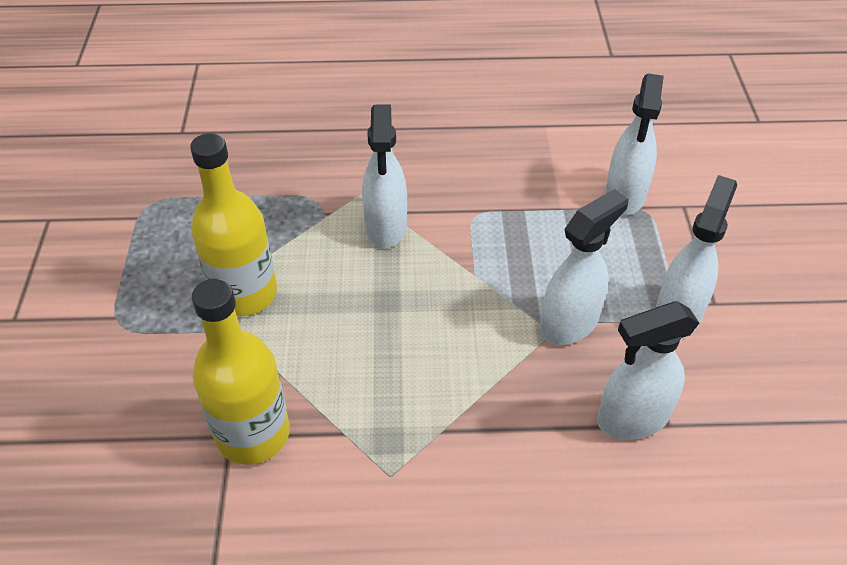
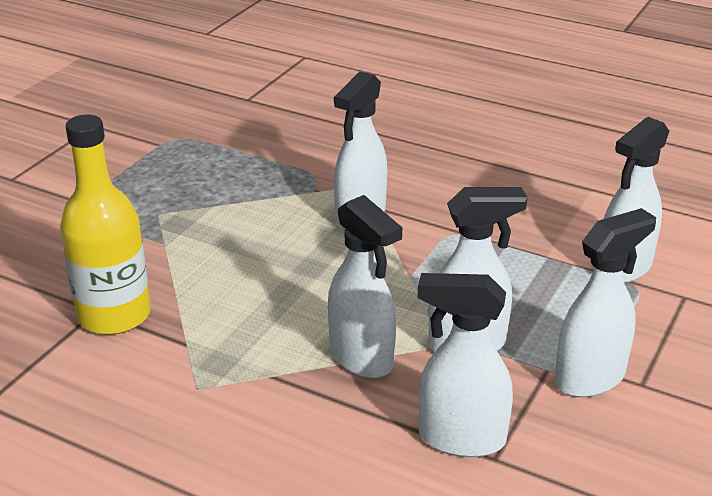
camera: 30 degrees right, 15 degrees down
(244, 293) = (196, 221): yellow bottle -> none
(500, 377) = (362, 358): none -> white spray bottle

